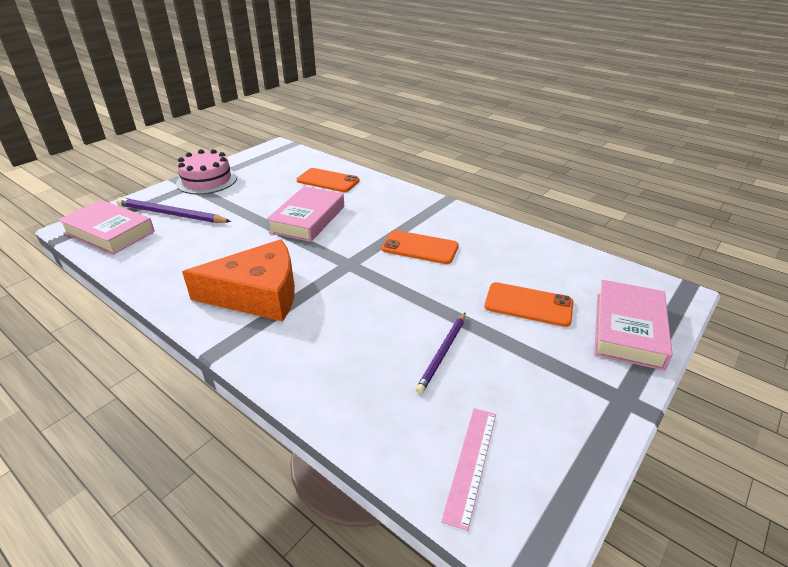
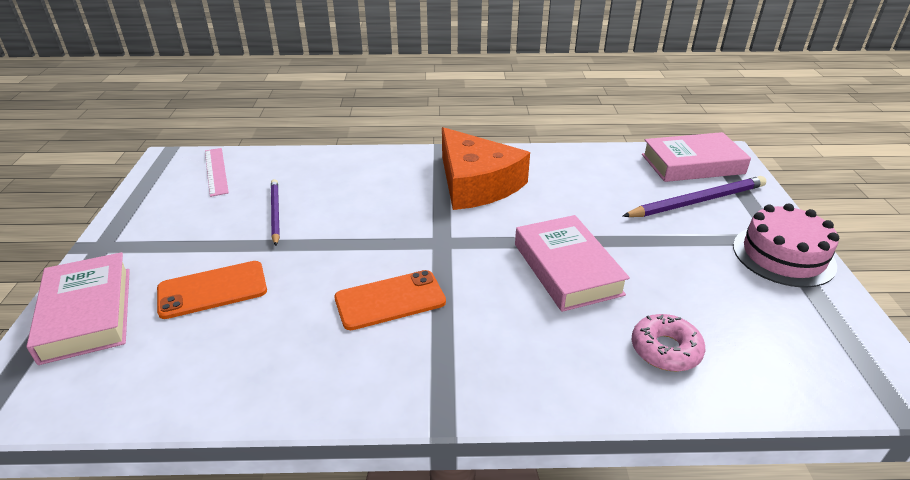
camera: 140 degrees right, 0 degrees up
(258, 294) = (476, 184): orange cheese -> orange cheese turned 75 degrees counterclockwise
(328, 181) = (665, 349): orange phone -> pink donut

